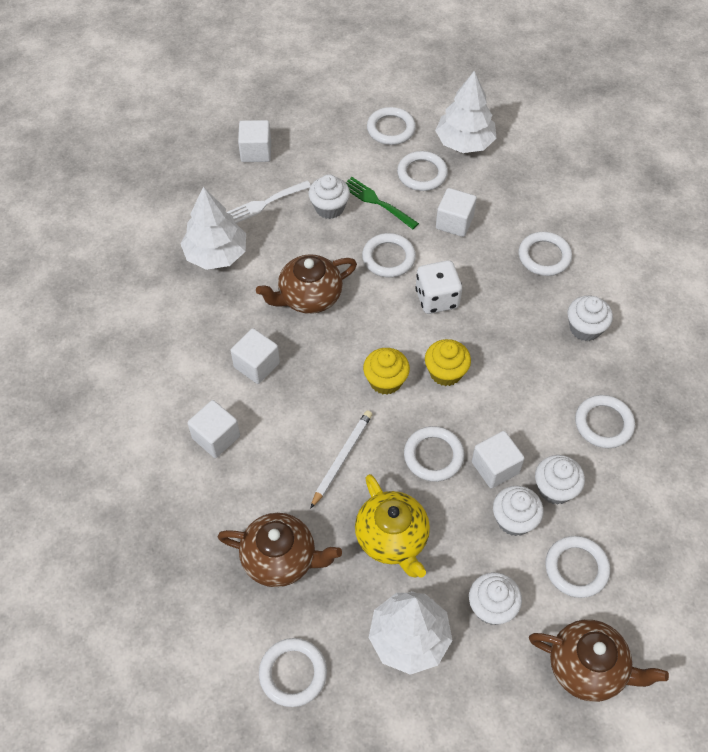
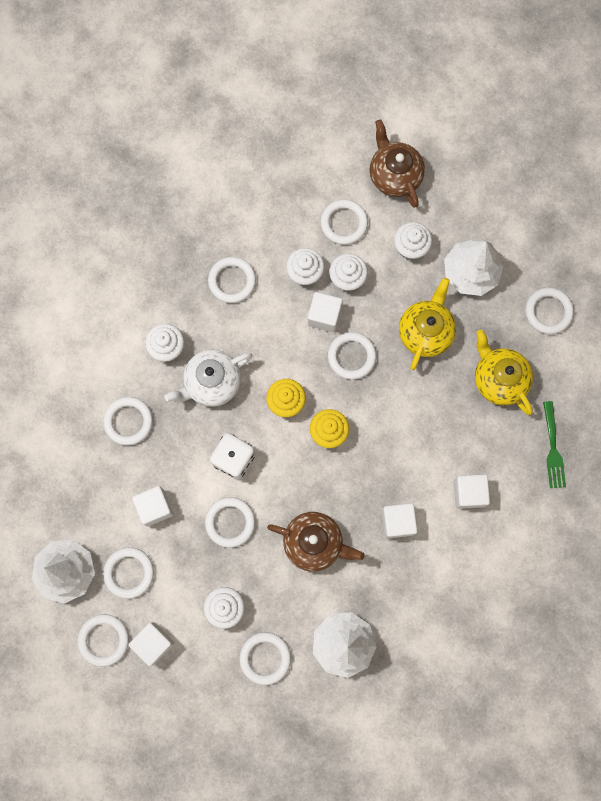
camera: 135 degrees left, 20 degrees up
(256, 152) = (225, 719): white cube -> white cube (153, 643)
(266, 203) = (265, 658): white fork -> white ring
(281, 559) = (499, 379): brown teapot -> yellow teapot
(342, 458) = (406, 406): white pencil -> none
(377, 202) = (187, 578): green fork -> green fork (552, 448)
(519, 334) = (211, 383): none -> white teapot

